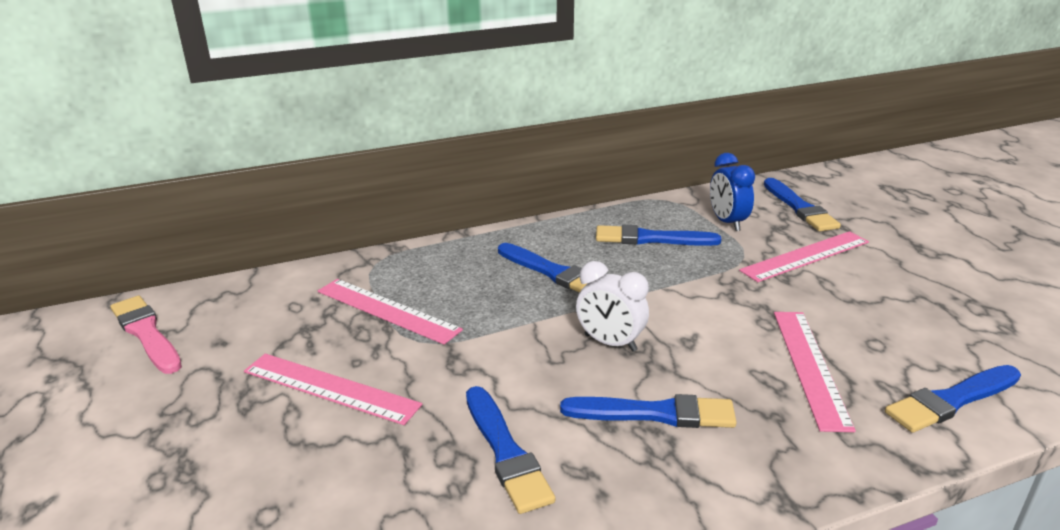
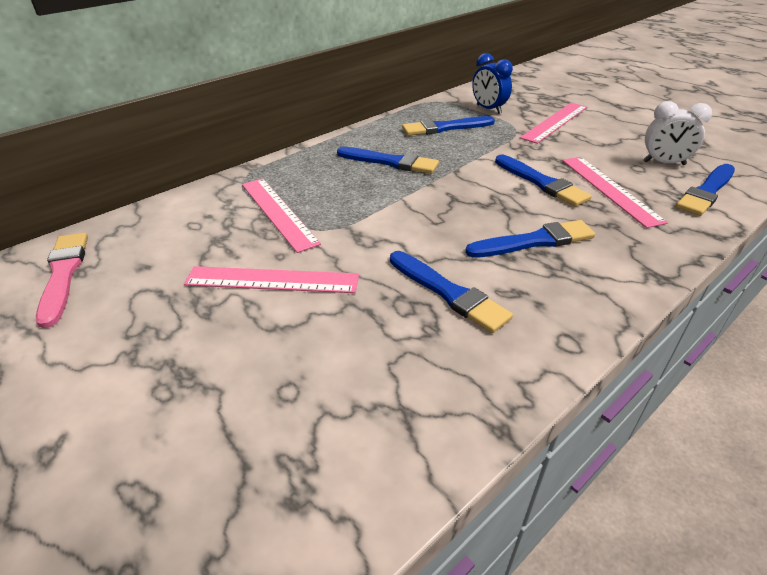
camera: 20 degrees left, 10 degrees up
(146, 333) = (63, 274): pink brush -> pink brush turned 45 degrees clockwise
(387, 310) = (278, 212): pink ruler -> pink ruler turned 45 degrees clockwise
(610, 343) = (468, 201): white clock -> white clock (664, 163)
(799, 208) = (528, 93): blue brush -> blue brush (541, 183)

